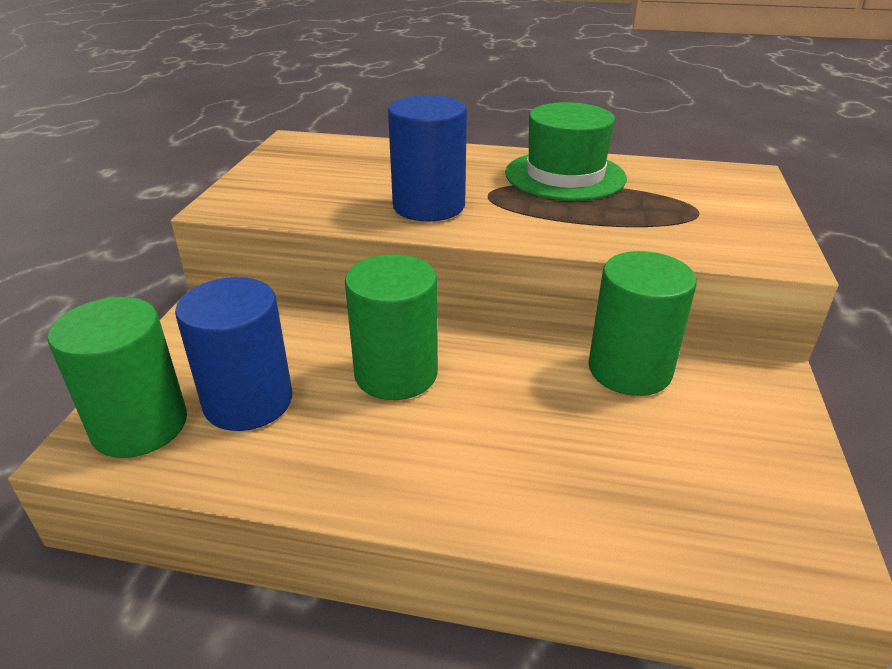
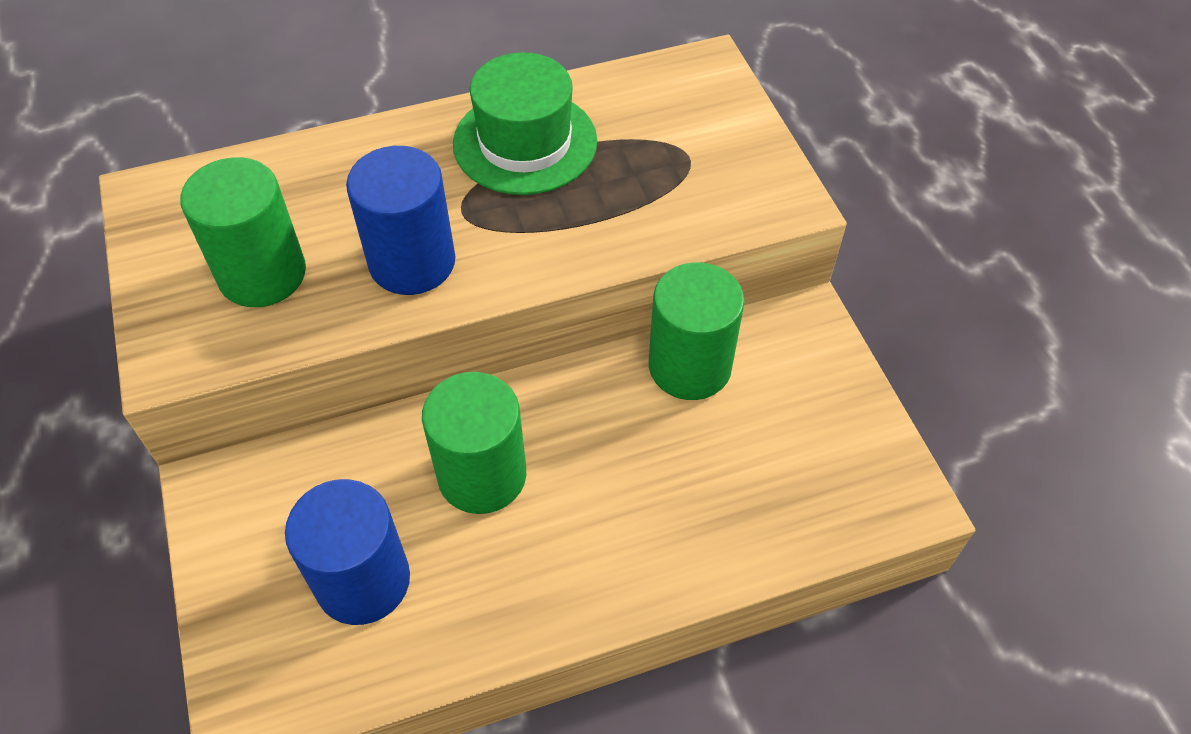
camera: 30 degrees left, 20 degrees up
(140, 426) = (278, 663): green cylinder -> green cylinder (262, 274)

